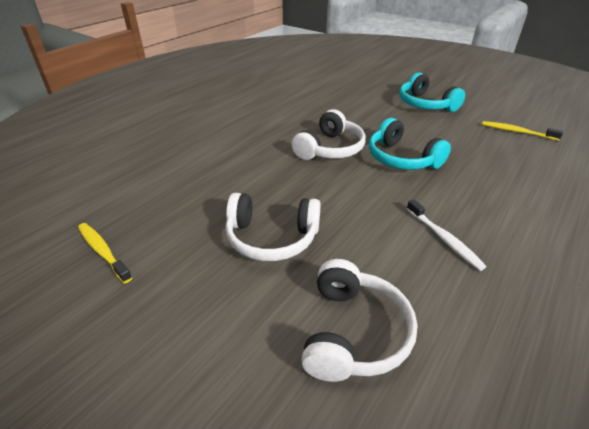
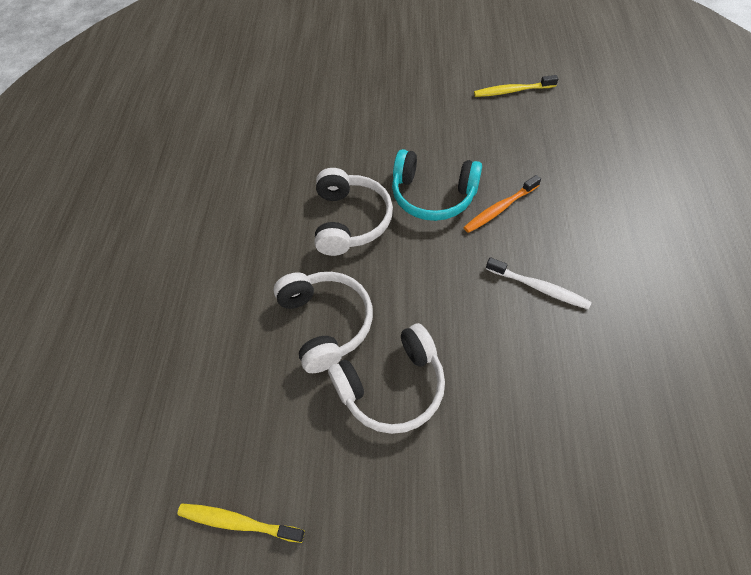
camera: 30 degrees left, 20 degrees up
(354, 332) = (539, 443): white headphones -> white headphones (326, 323)
(425, 104) = (397, 87): turquoise headphones -> none
(450, 184) = (500, 209): none -> orange toothbrush

